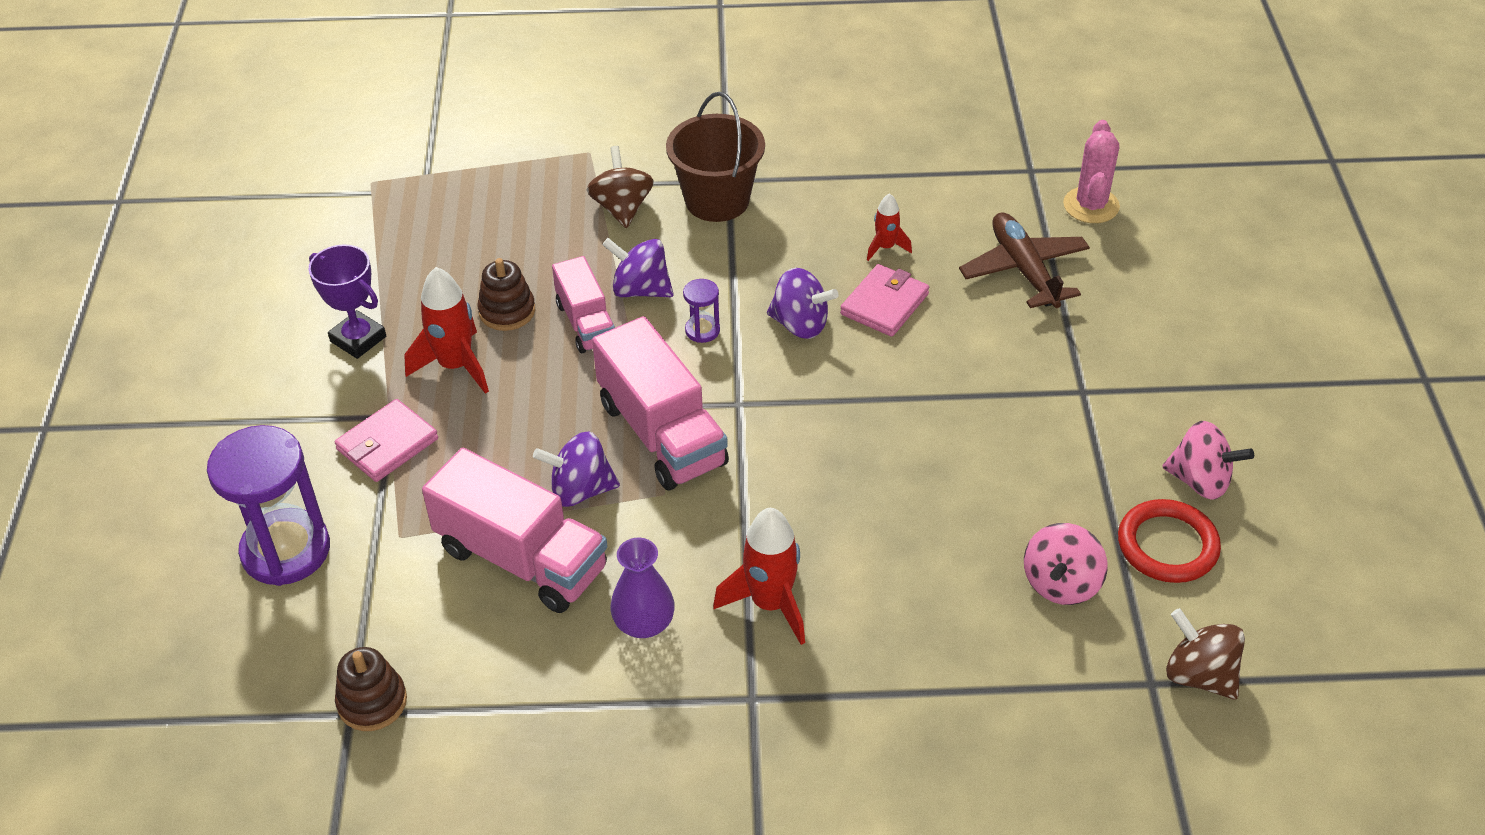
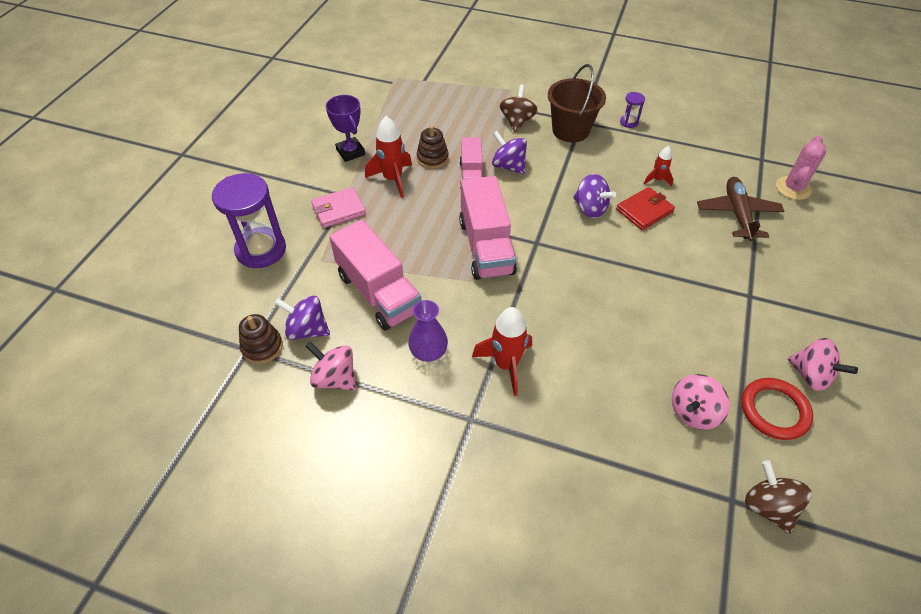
camera: 20 degrees right, 5 degrees up
(516, 710) = (335, 378): none -> pink spinning top
(580, 490) = (427, 264): purple spinning top -> purple spinning top (307, 330)
(702, 330) = (533, 197): purple hourglass -> purple hourglass (629, 122)
(884, 304) = (644, 211): pink wallet -> red wallet

